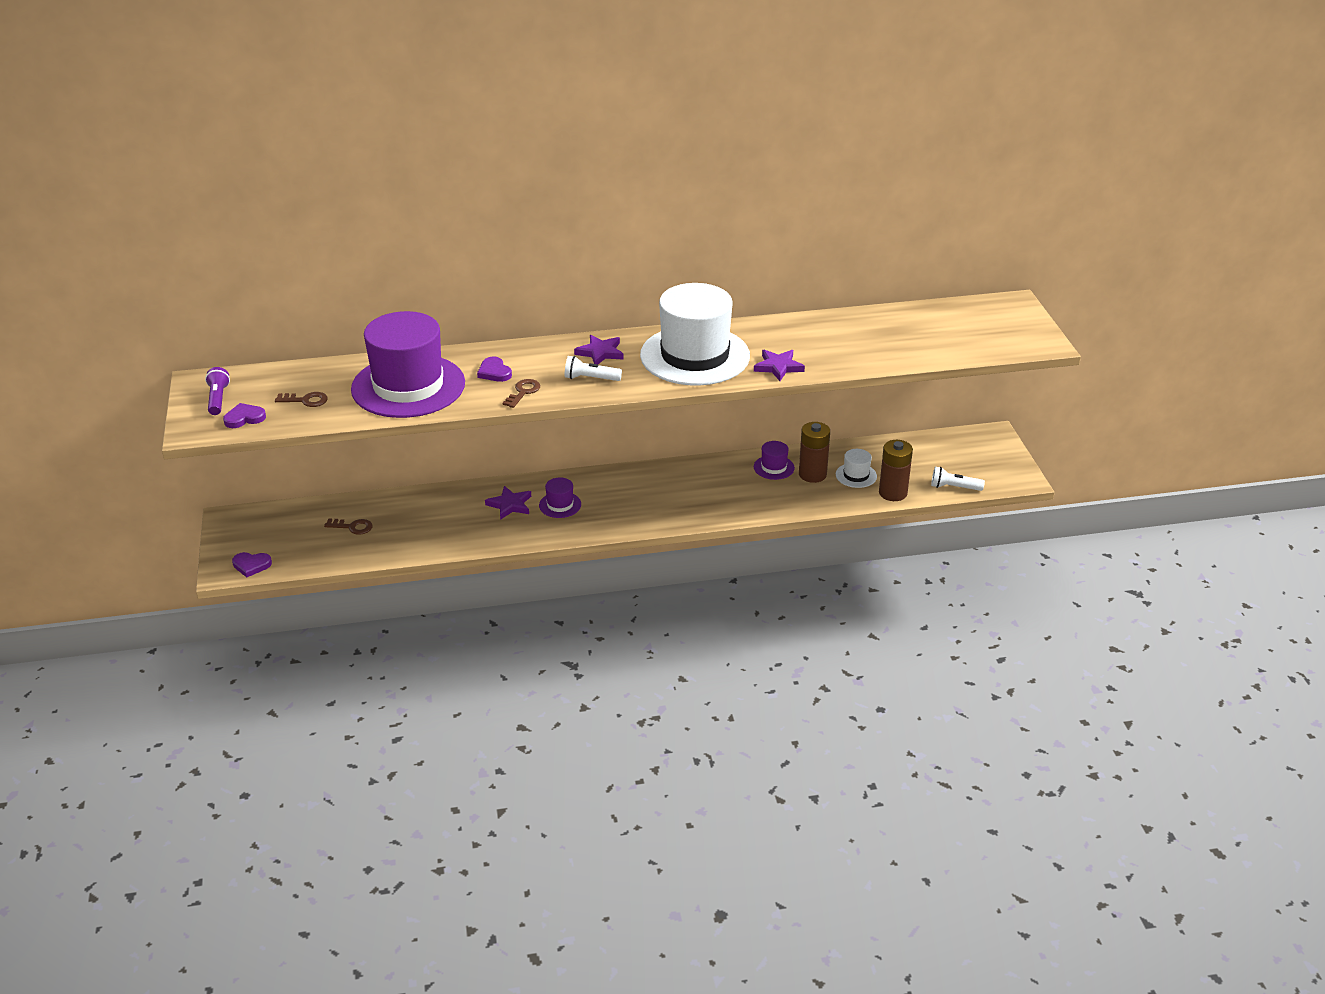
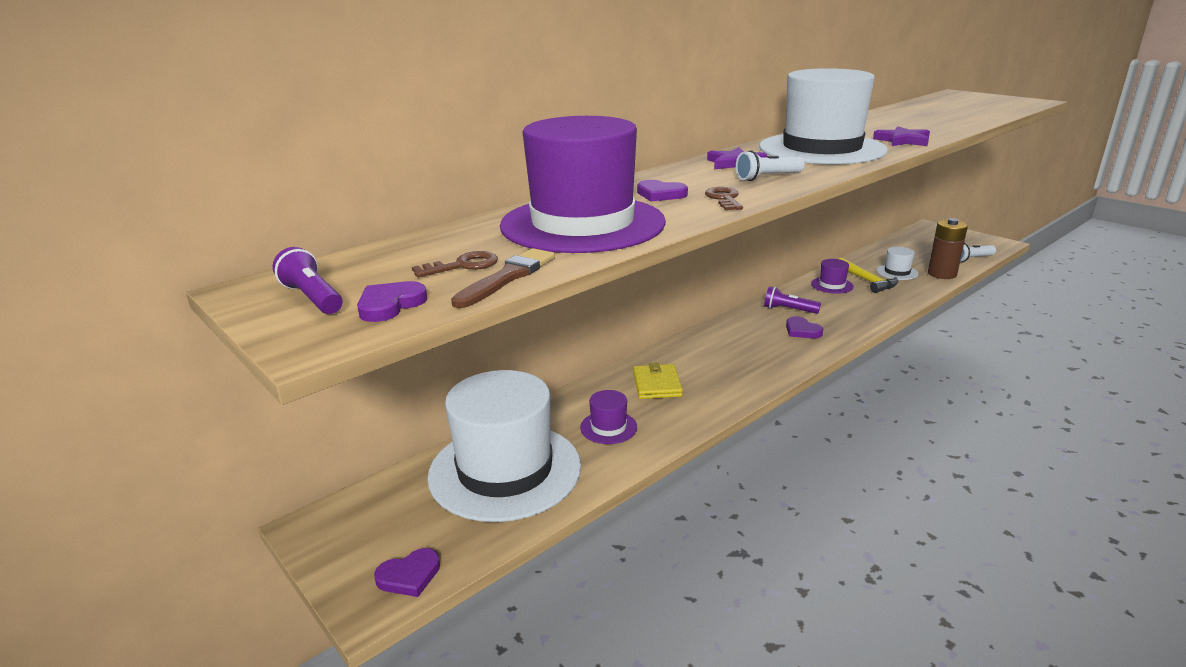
camera: 30 degrees left, 10 degrees down
(315, 418) = (507, 277): none -> brown brush
(352, 527) = (505, 470): brown key -> white hat
(510, 505) = (657, 385): purple star -> yellow wallet
(560, 505) = (705, 368): purple hat -> purple hat (608, 427)
(676, 501) = (802, 331): none -> purple heart
(697, 478) = (788, 310): none -> purple flashlight
(812, 474) = (867, 281): brown battery -> yellow hammer

